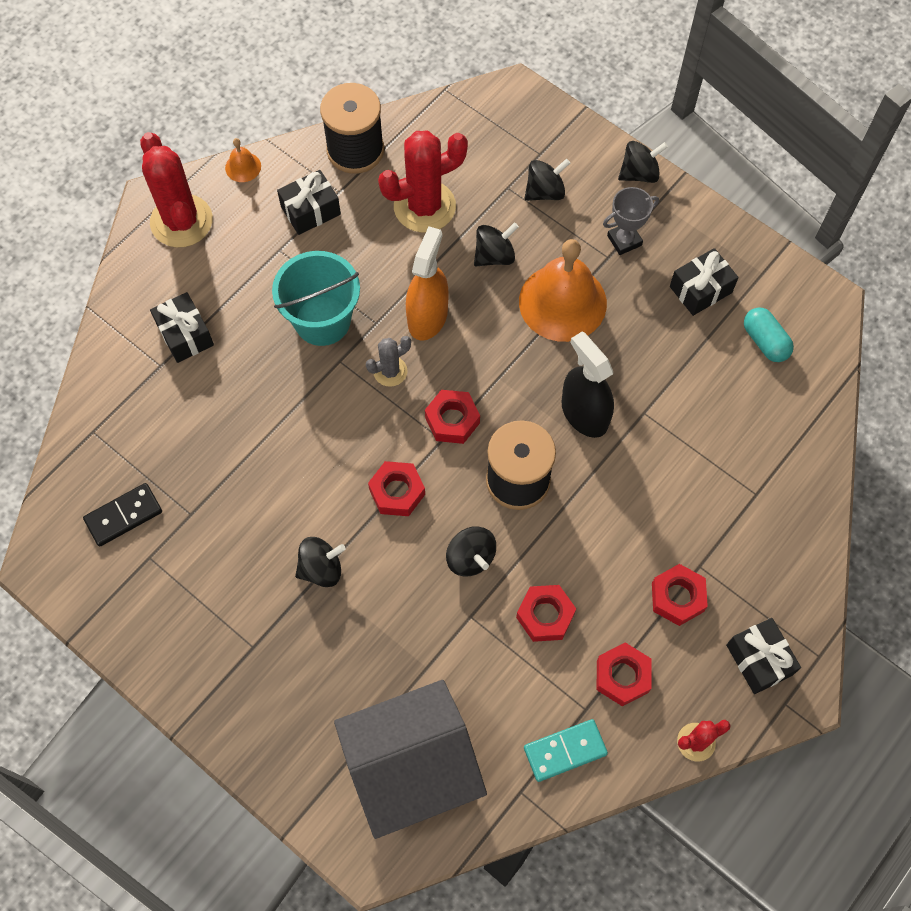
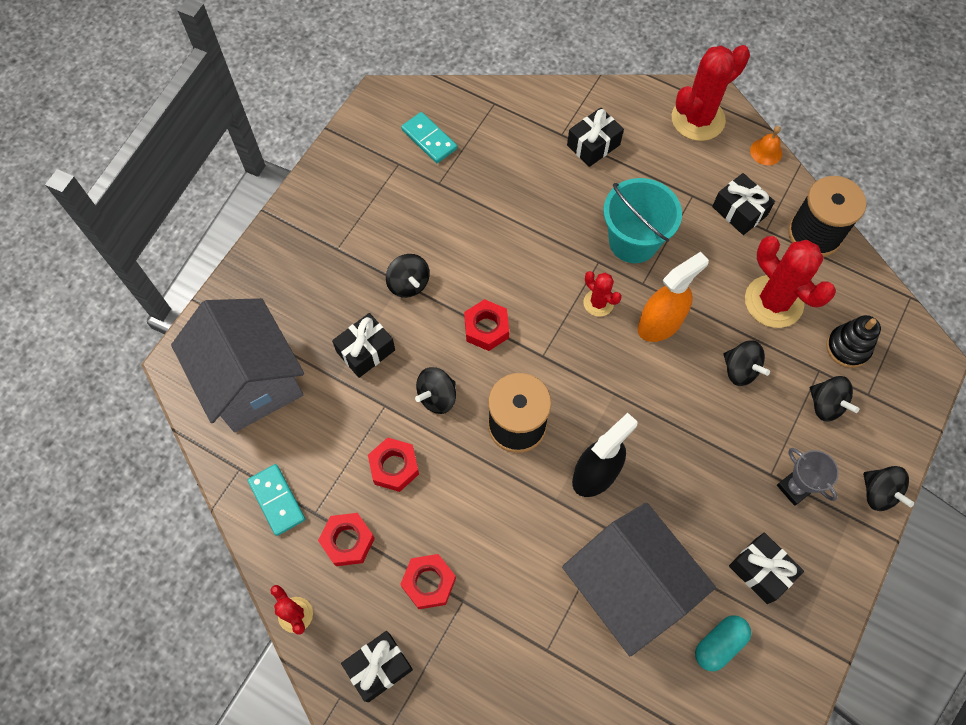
camera: 80 degrees right, 0 degrees up
(124, 516) = (429, 139): black domino -> turquoise domino
(390, 371) = (598, 303): grey cactus -> red cactus
(398, 629) = (365, 351): none -> black gift
(427, 317) = (660, 324): orange spray bottle -> orange spray bottle turned 45 degrees counterclockwise
(452, 420) = (563, 361): red nut -> none
(488, 156) = (847, 347): none -> black stacking toy
(562, 302) = (708, 438): orange bell -> none
(703, 408) = (628, 587): none -> grey house

